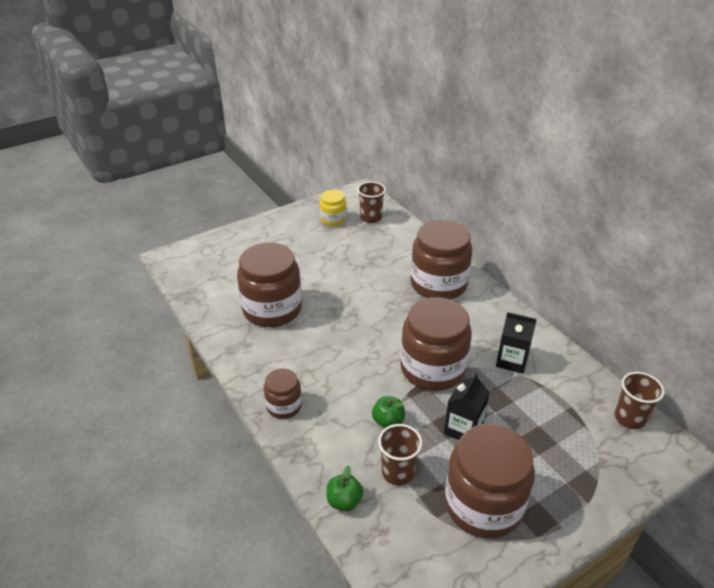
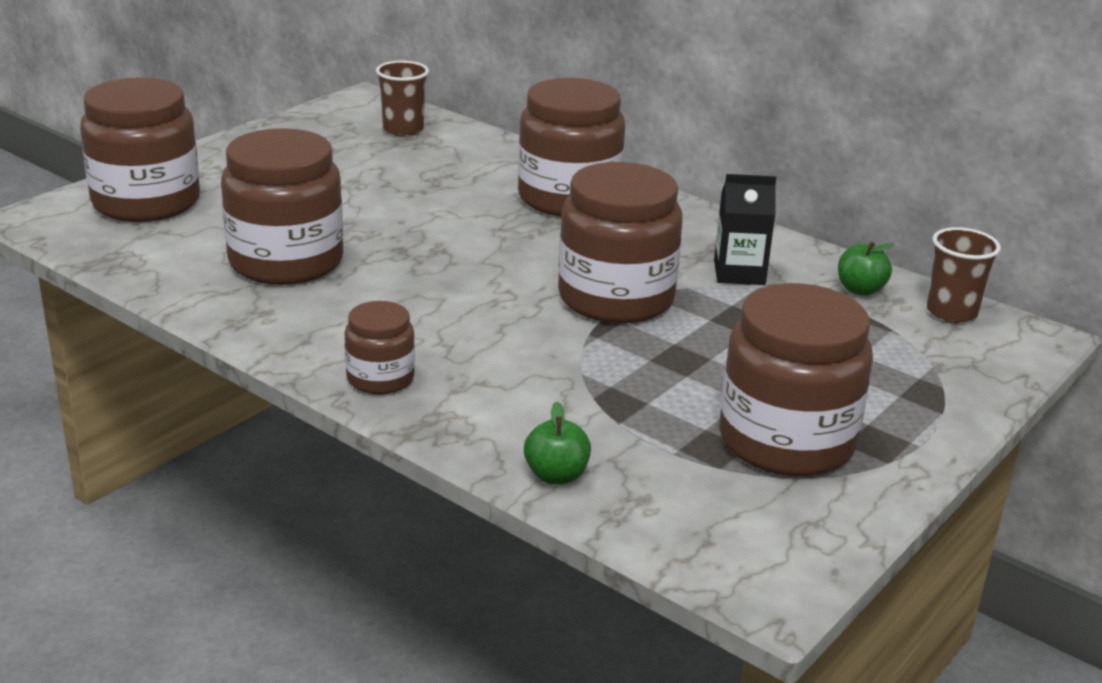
camera: 20 degrees left, 10 degrees down
(223, 254) = (146, 202): none -> brown jar
(333, 219) = (334, 138): yellow jar -> none
(388, 421) = (576, 370): green apple -> green apple (860, 290)
(398, 472) = (627, 427): brown cup -> none
(463, 429) = (706, 361): black carton -> none

